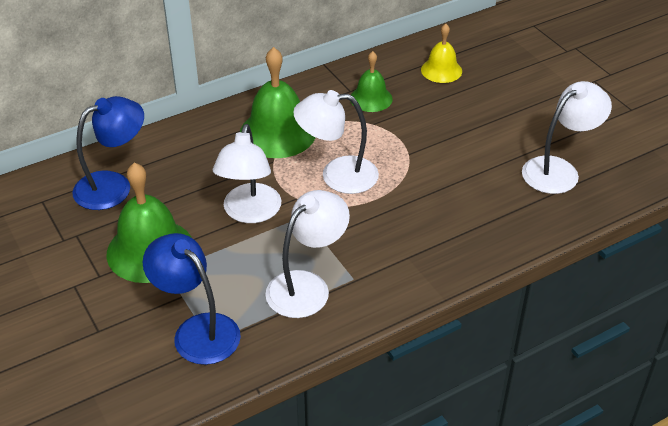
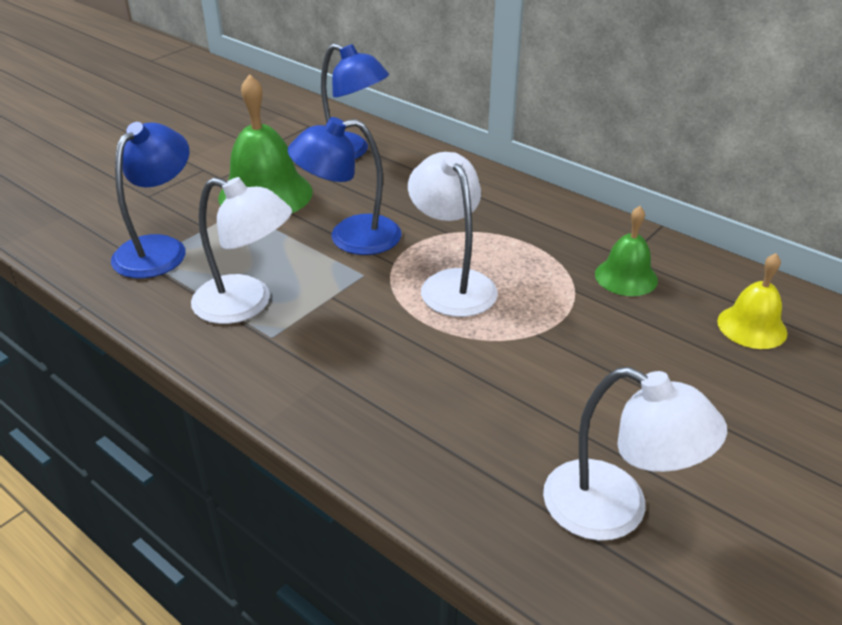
camera: 70 degrees right, 5 degrees down
(250, 213) = (350, 237): white lamp -> blue lamp
(277, 133) = (500, 223): green bell -> none

